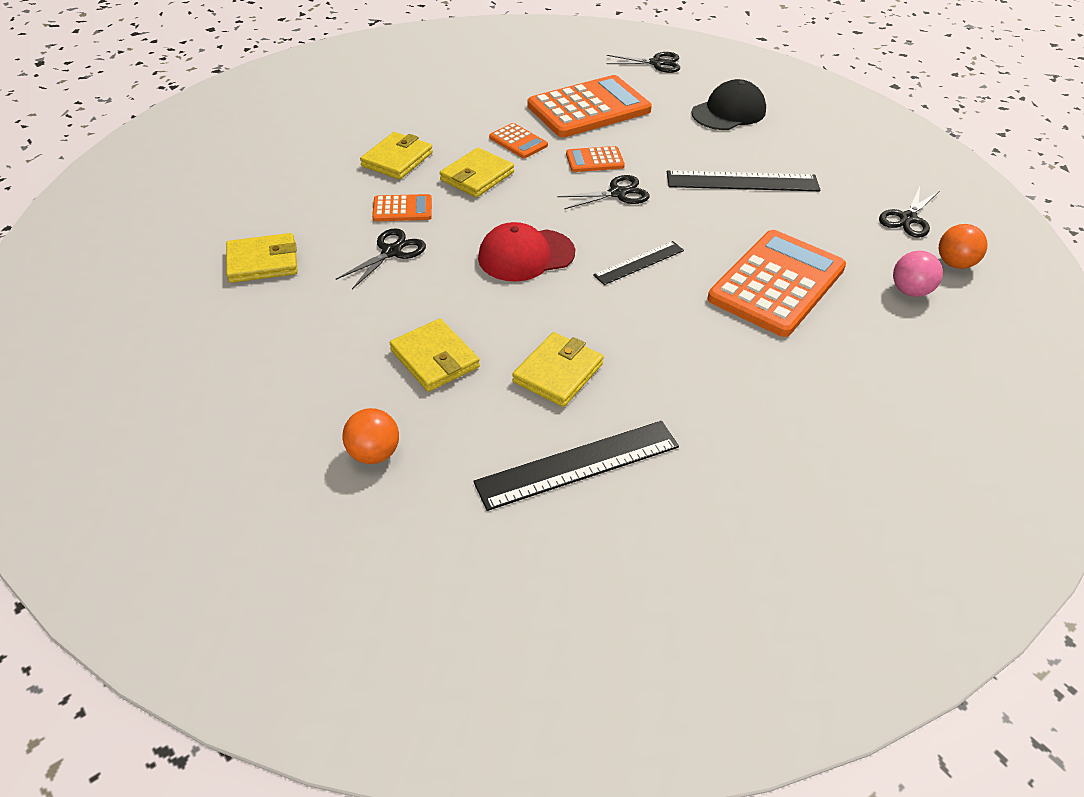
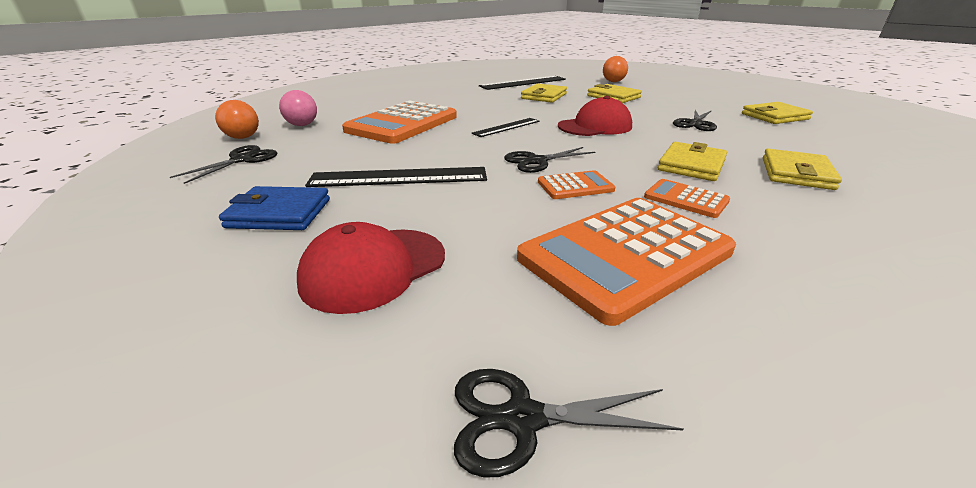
camera: 175 degrees right, 15 degrees down
(402, 209) = (725, 142): orange calculator -> none
(728, 112) = (374, 268): black cap -> red cap
(813, 152) = (279, 213): none -> blue wallet

